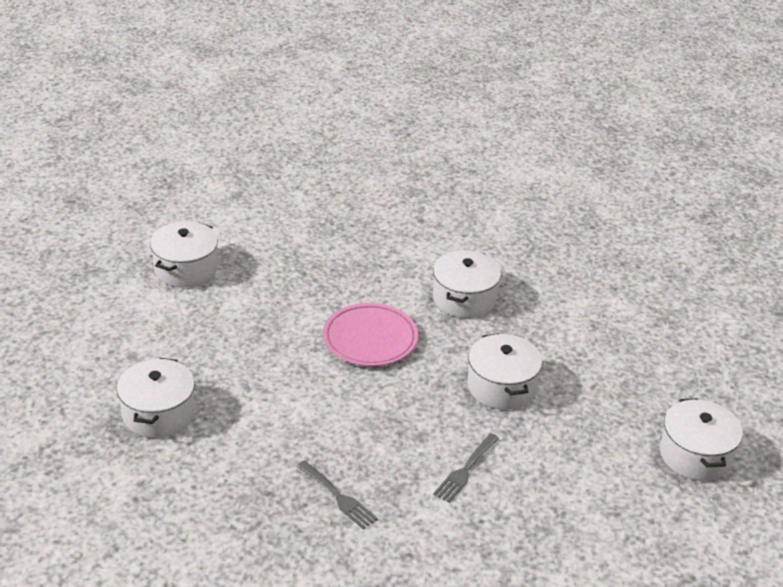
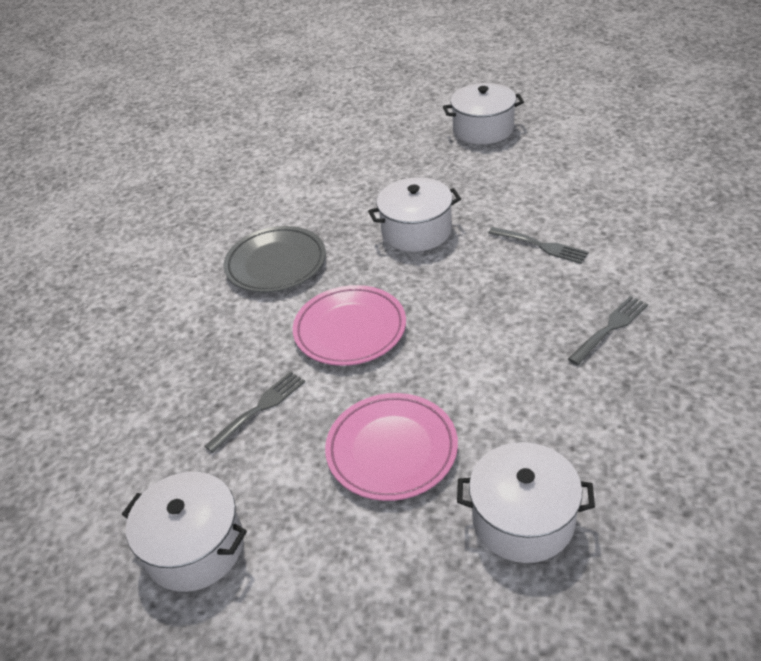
camera: 85 degrees left, 5 degrees up
(237, 355) = (392, 450): none -> pink plate
(294, 292) = (259, 409): none -> grey fork
(464, 298) = (276, 264): white pot -> grey plate

